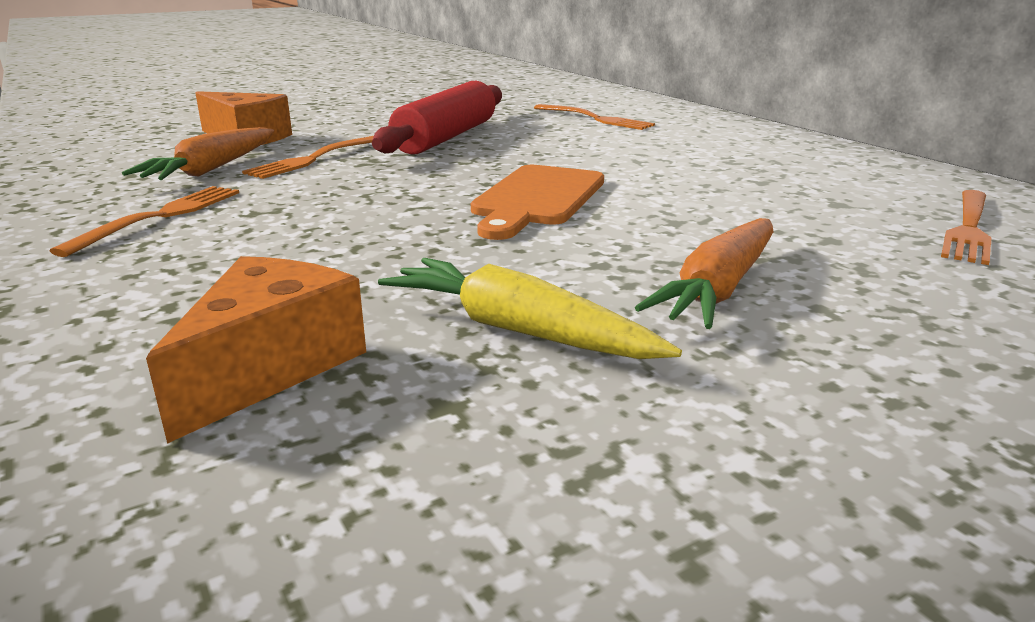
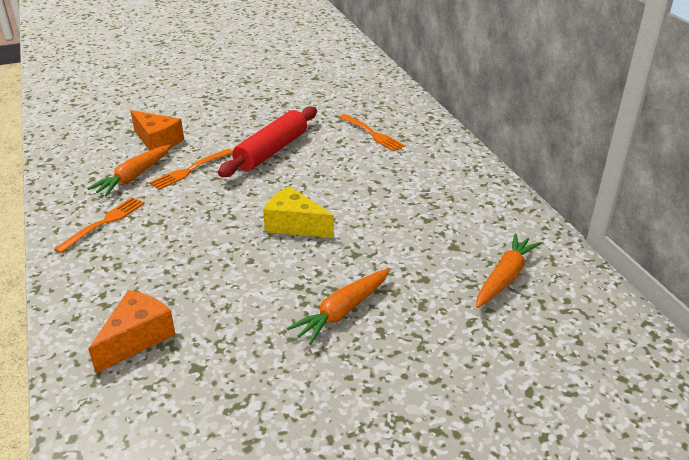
camera: 10 degrees right, 10 degrees up
(518, 330) = (241, 329): yellow carrot -> none
(537, 199) = (294, 225): orange cutting board -> yellow cheese
(968, 228) = (505, 277): orange fork -> orange carrot

